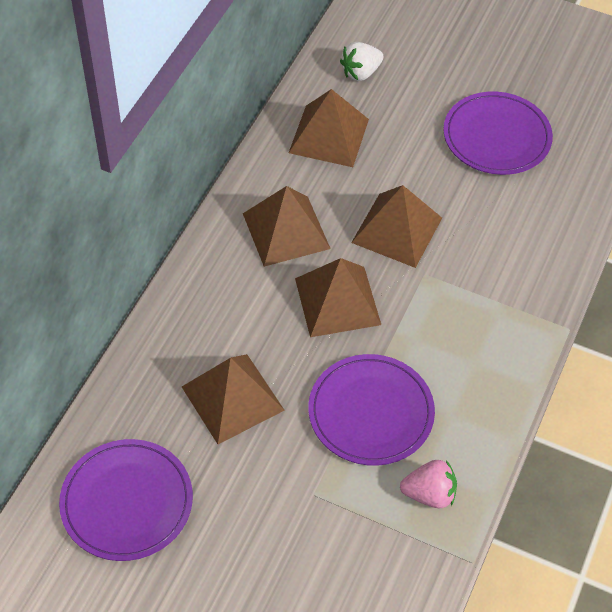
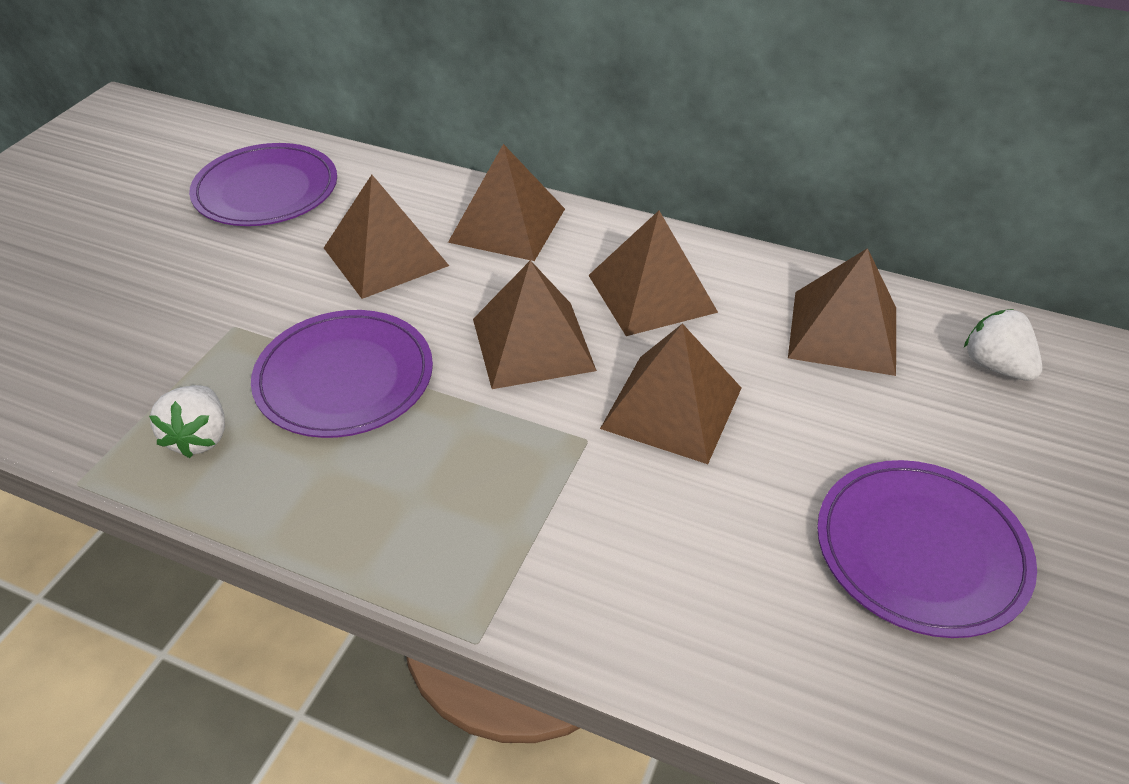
camera: 90 degrees right, 10 degrees down
(197, 316) = (507, 225): none -> brown pyramid
(429, 494) = (199, 437): pink strawberry -> white strawberry

